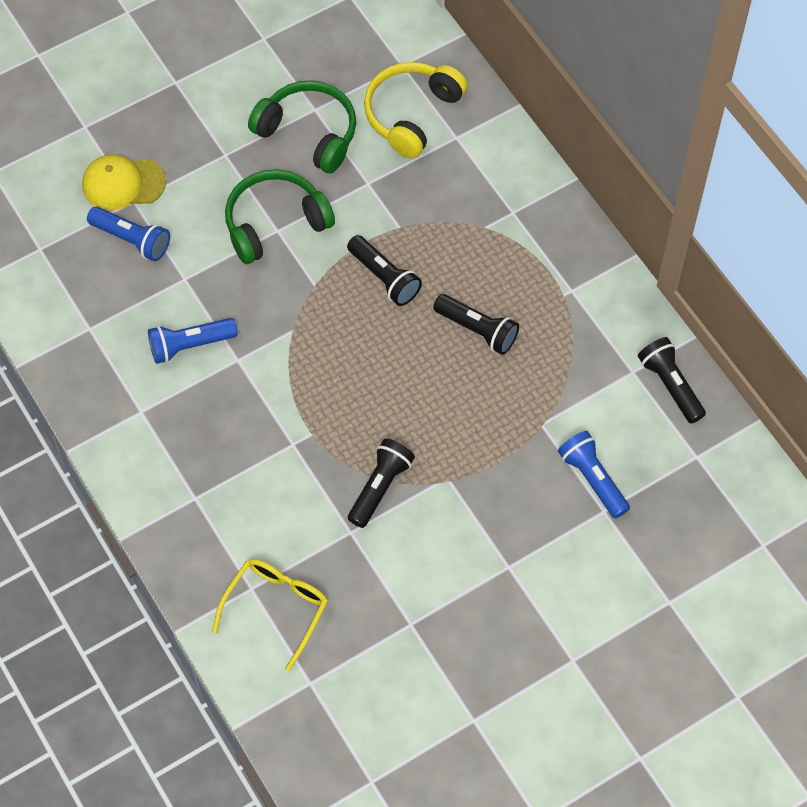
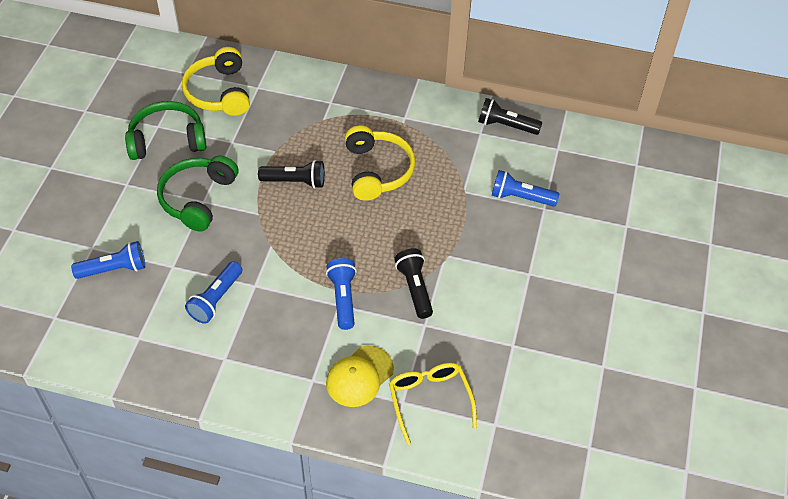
camera: 45 degrees left, 10 degrees down
(123, 183) = (74, 243): yellow cap -> yellow cap (359, 376)
(303, 441) = (343, 298): none -> blue flashlight
(477, 330) = (377, 171): black flashlight -> yellow headphones

